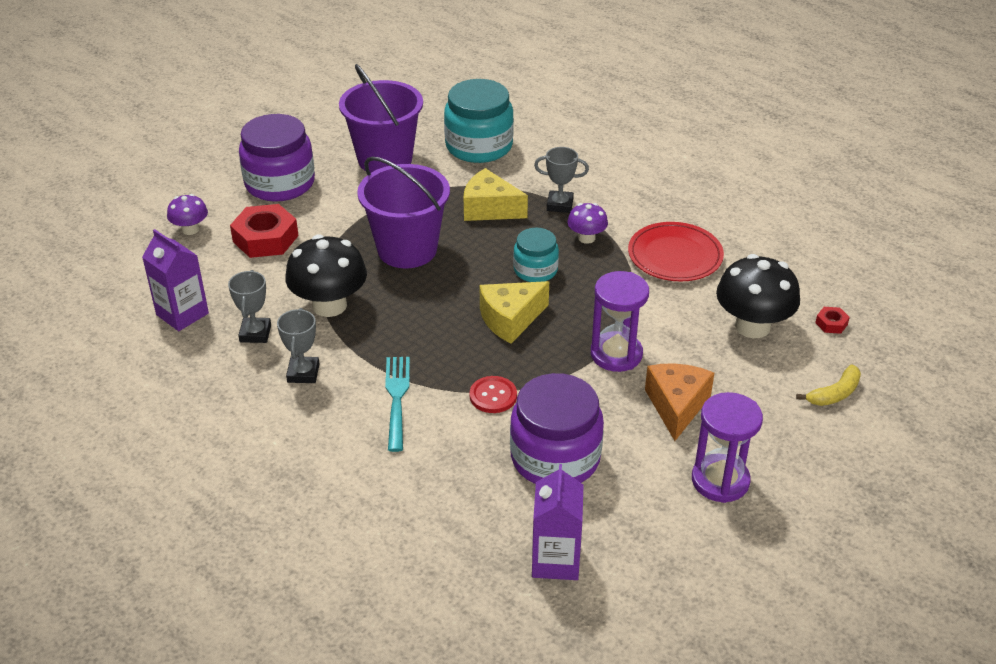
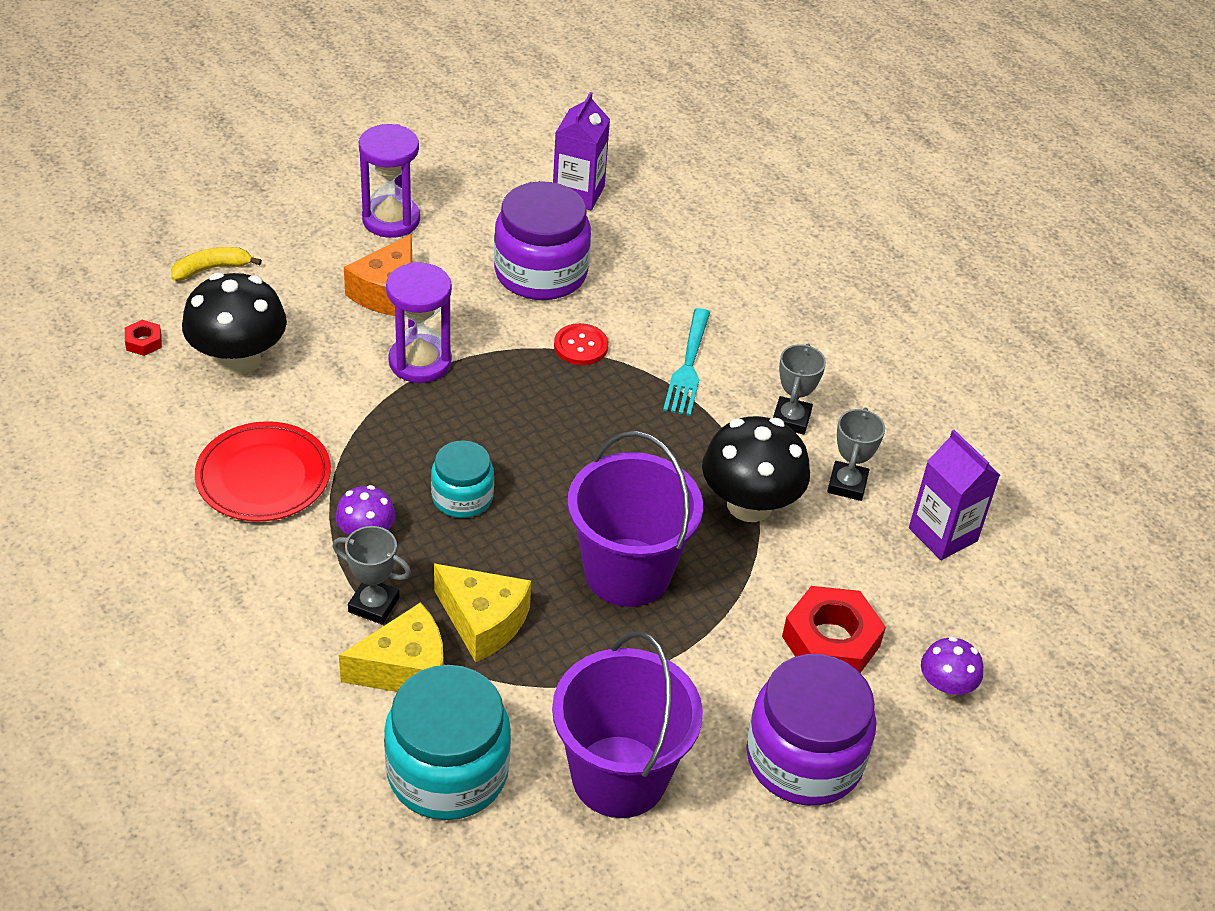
camera: 170 degrees left, 5 degrees up
(510, 319) = (525, 433): yellow cheese -> yellow cheese (405, 669)

